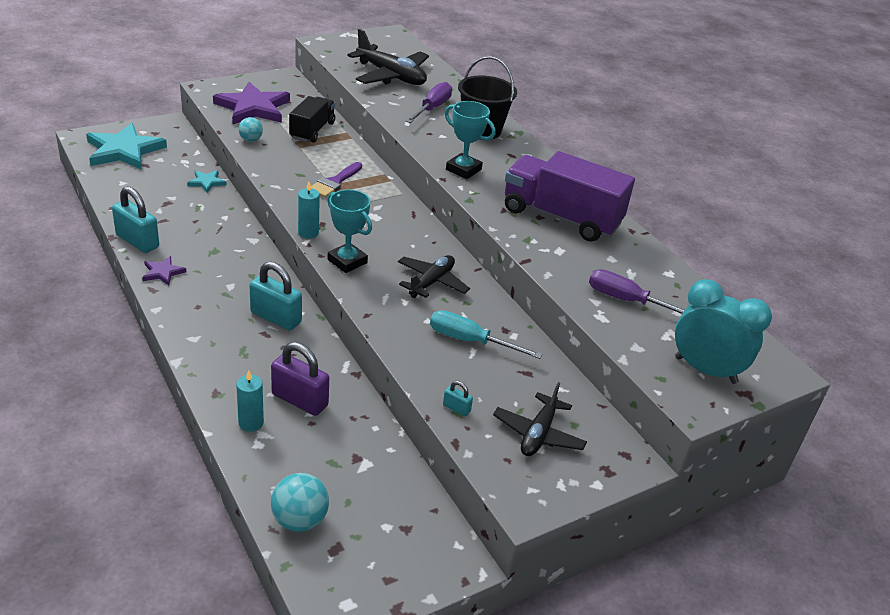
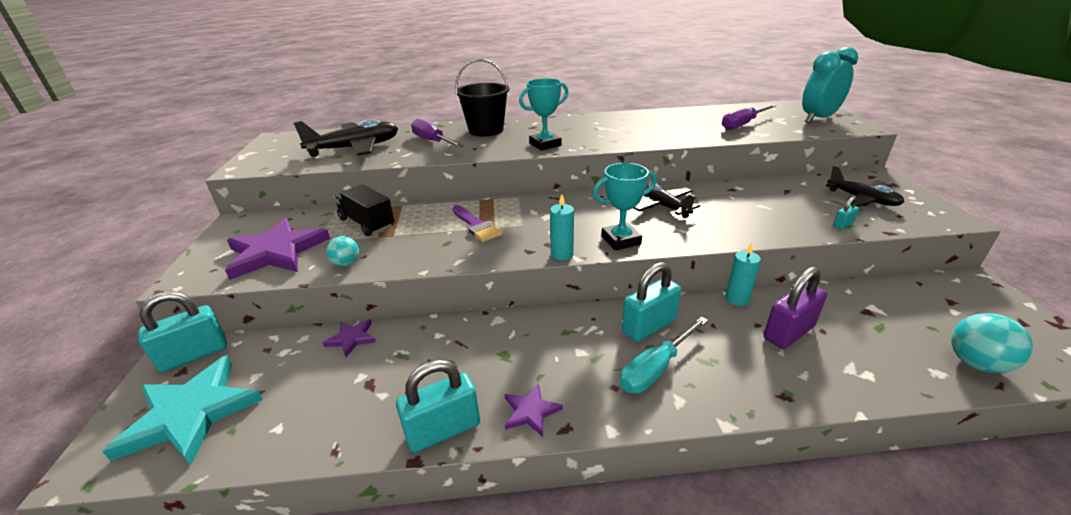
camera: 60 degrees left, 5 degrees down
(170, 131) = (194, 355): none -> turquoise padlock
(206, 182) = (351, 338): turquoise star -> purple star
(251, 423) = (834, 374): turquoise candle -> turquoise candle (737, 299)
(470, 341) = (748, 204): turquoise screwdriver -> turquoise screwdriver (656, 368)
(561, 217) = (631, 126): purple truck -> none

